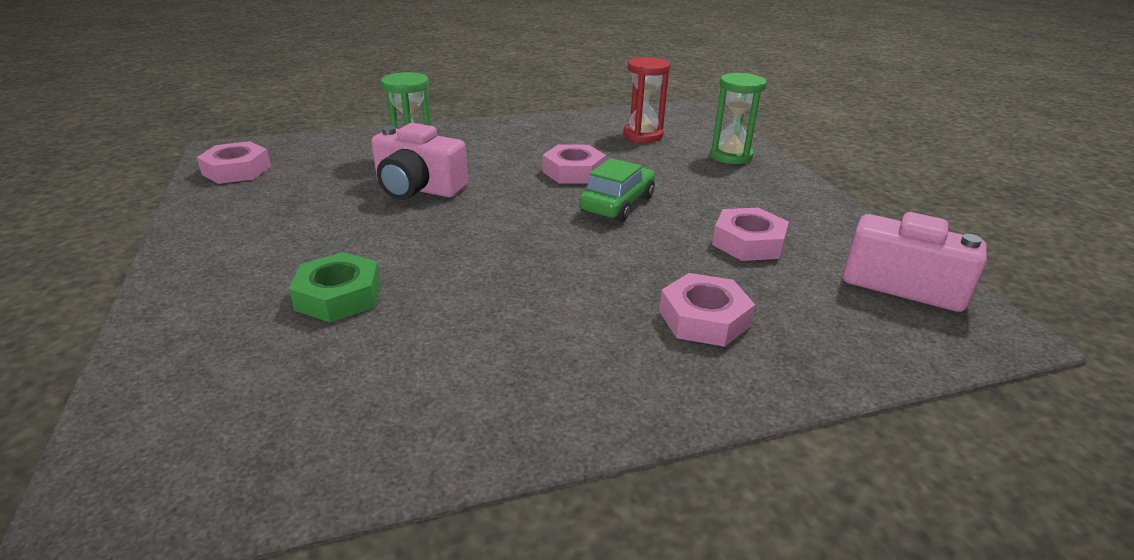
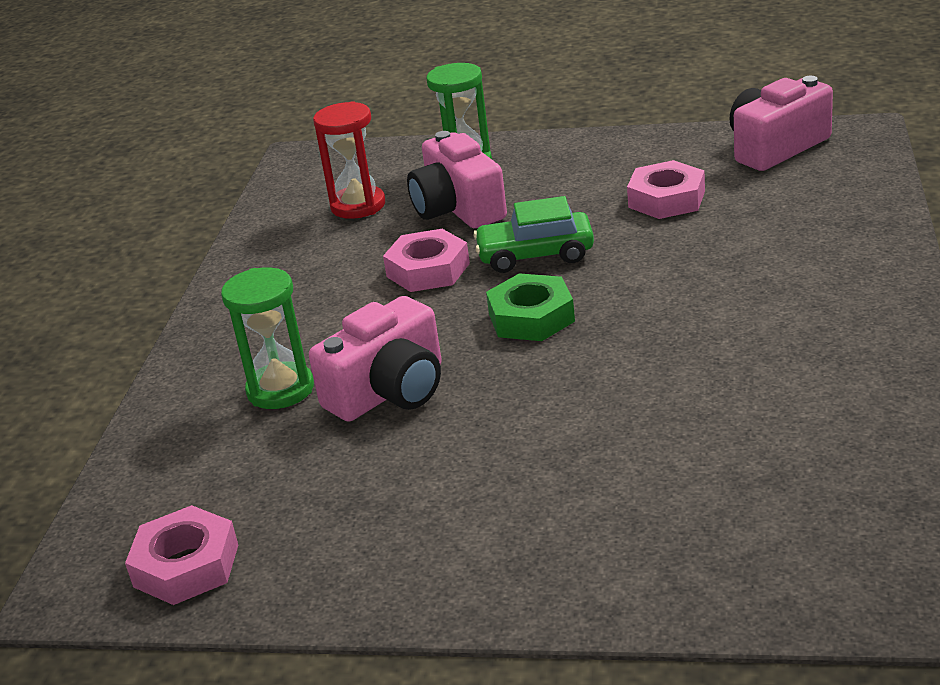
camera: 60 degrees left, 0 degrees up
(339, 296) = (639, 461): green nut -> green nut (531, 317)
(617, 204) = (535, 255): green car -> green car turned 60 degrees counterclockwise
(664, 165) = (458, 209): none -> pink camera
(704, 318) = (785, 250): pink nut -> none

